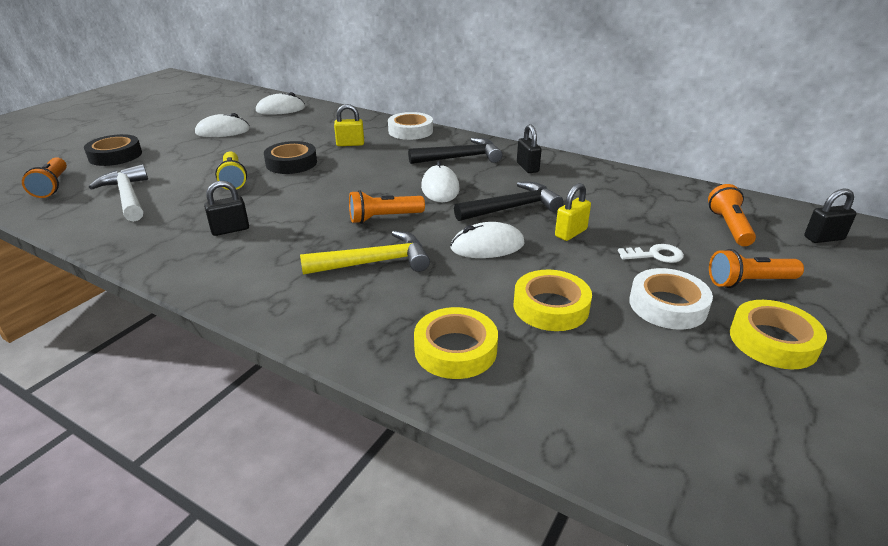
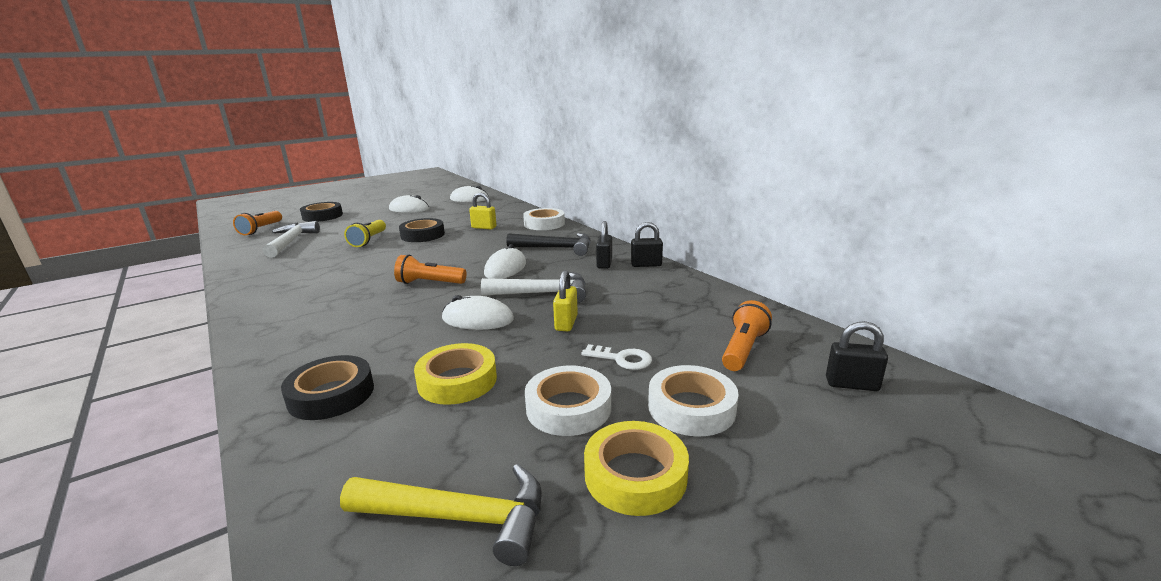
camera: 25 degrees right, 10 degrees down
(230, 230) = (316, 273): black padlock -> black padlock (646, 265)
(374, 262) = (374, 314): yellow hammer -> yellow hammer (459, 518)
(455, 349) = (331, 394): yellow tape -> black tape
(512, 208) = (543, 293): black hammer -> white hammer
(571, 233) = (566, 323): yellow padlock -> yellow padlock turned 60 degrees counterclockwise
(749, 282) = (691, 408): orange flashlight -> white tape

